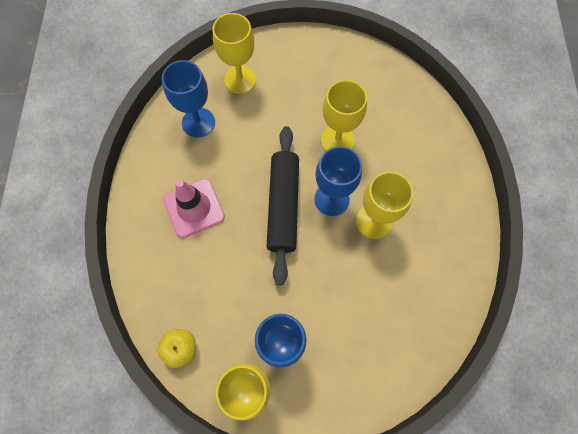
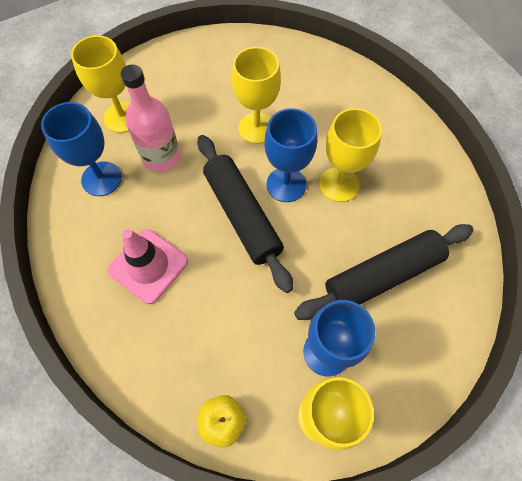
camera: 30 degrees left, 5 degrees down
(250, 127) = (161, 157): none -> pink bottle
(360, 312) = (382, 275): none -> black rolling pin

